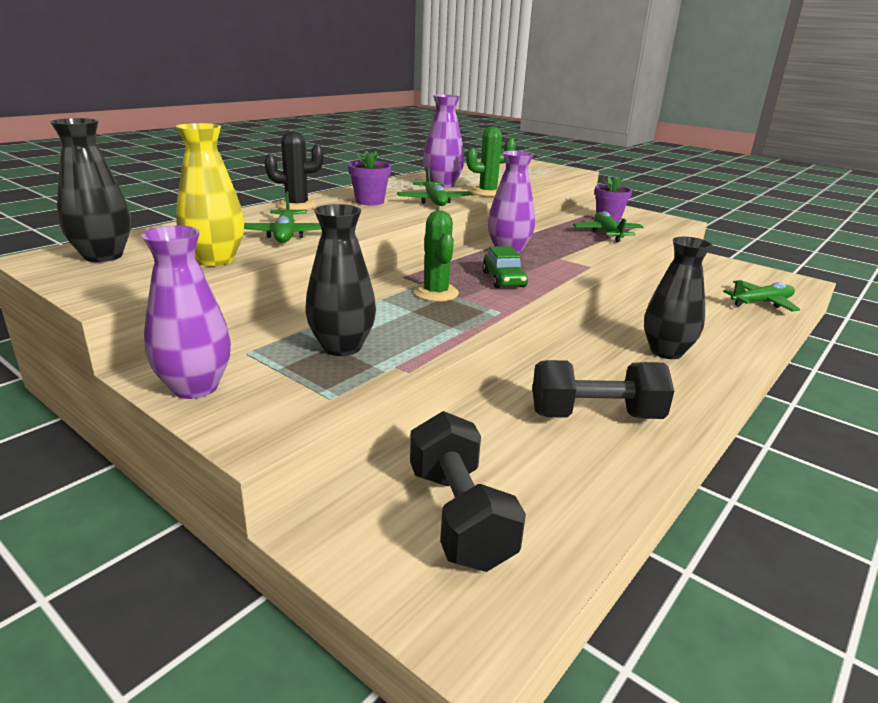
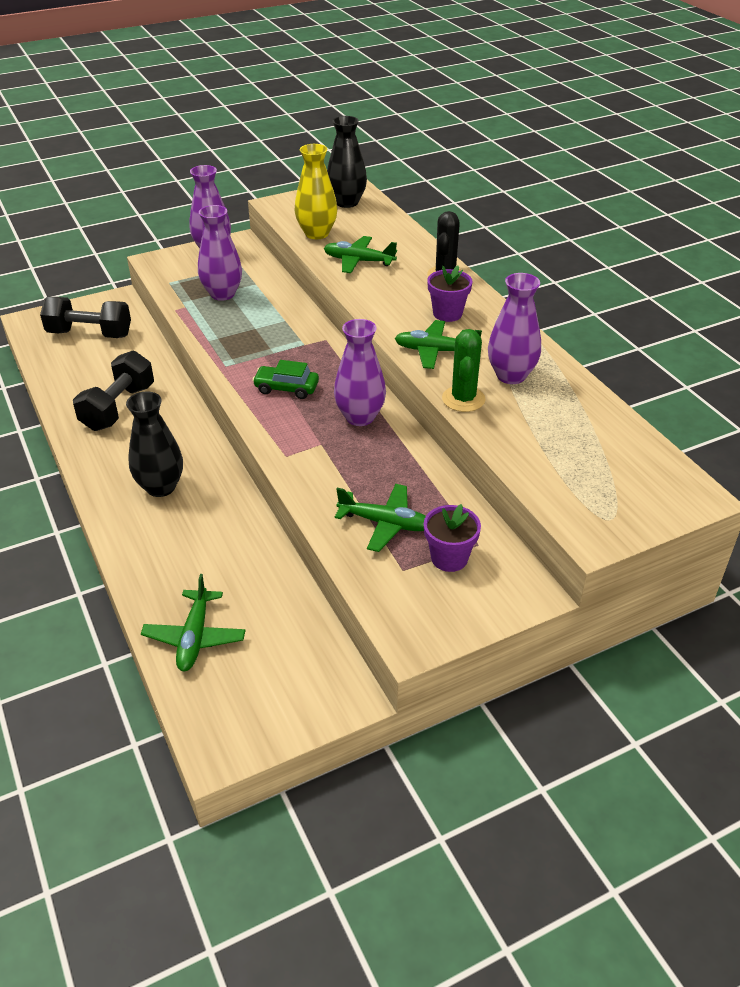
camera: 115 degrees right, 15 degrees up
(342, 347) = (222, 294): black vase -> purple vase
(436, 293) = (280, 346): green cactus -> none

